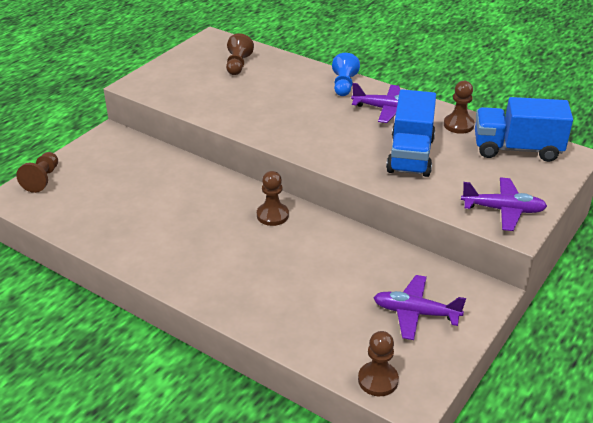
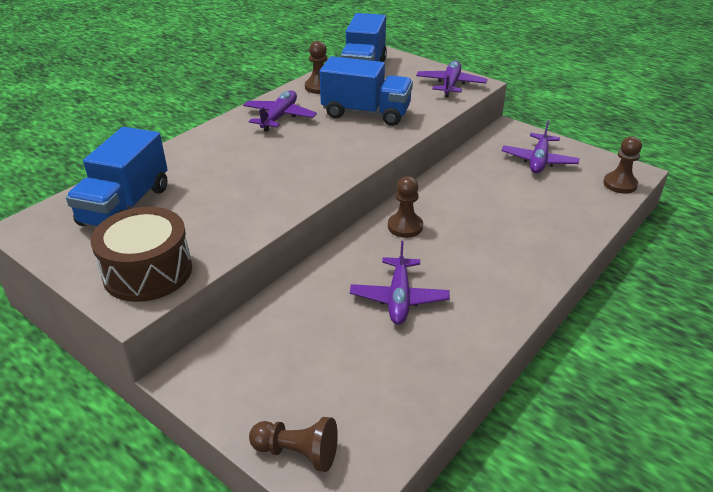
camera: 85 degrees left, 0 degrees up
(165, 84) = (148, 272): none -> brown drum
(177, 214) = (399, 298): none -> purple plane
(238, 65) = (125, 206): brown pawn -> blue truck
(344, 85) = (218, 136): blue pawn -> none

